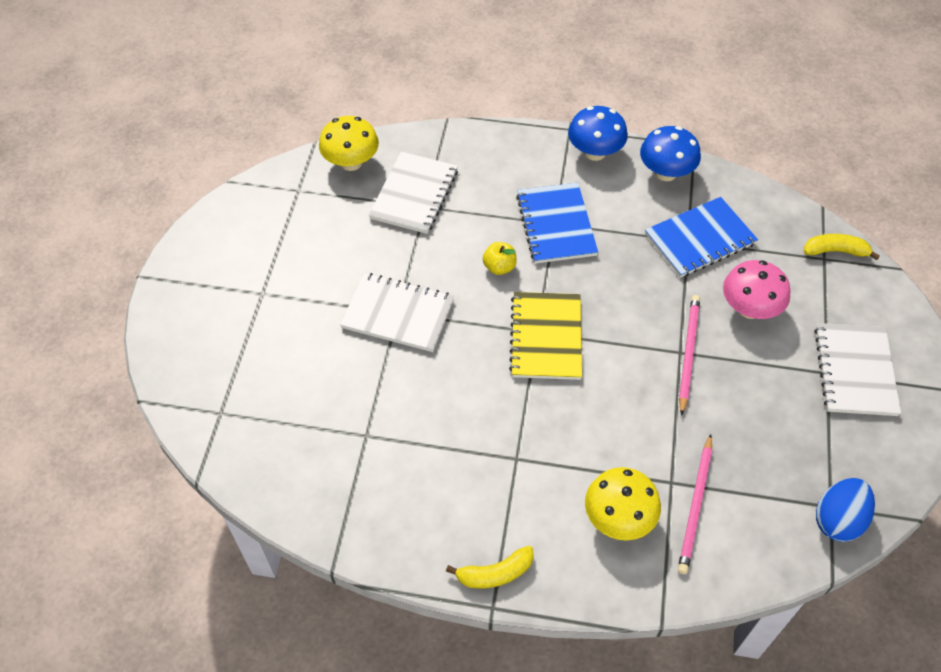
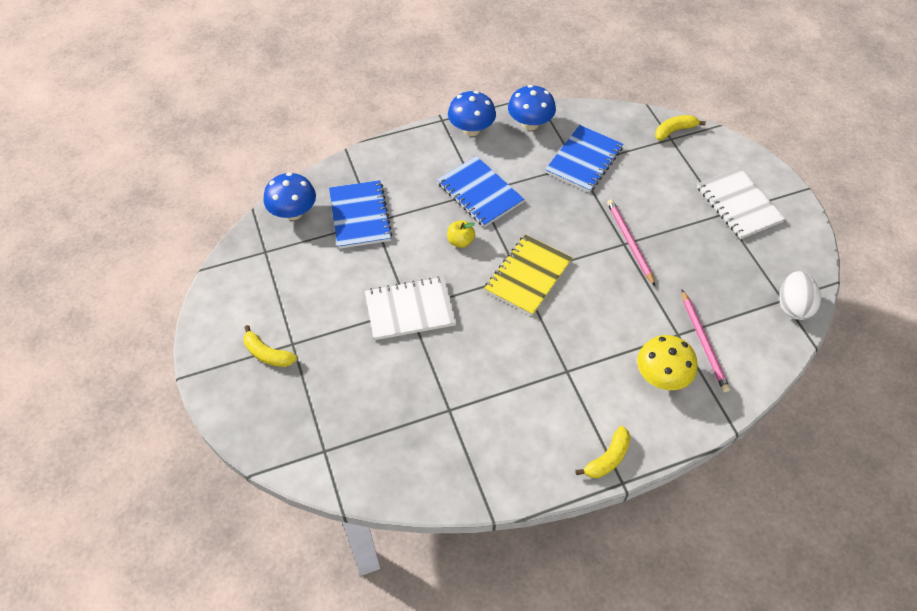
camera: 30 degrees left, 0 degrees up
(232, 292) = (267, 354): none -> yellow banana
(351, 162) = (293, 212): yellow mushroom -> blue mushroom
(414, 194) = (360, 216): white notebook -> blue notebook
(546, 337) = (528, 276): yellow notebook -> yellow notebook turned 60 degrees clockwise
(749, 308) = (647, 193): pink mushroom -> none
(838, 520) = (793, 306): blue egg -> white egg

